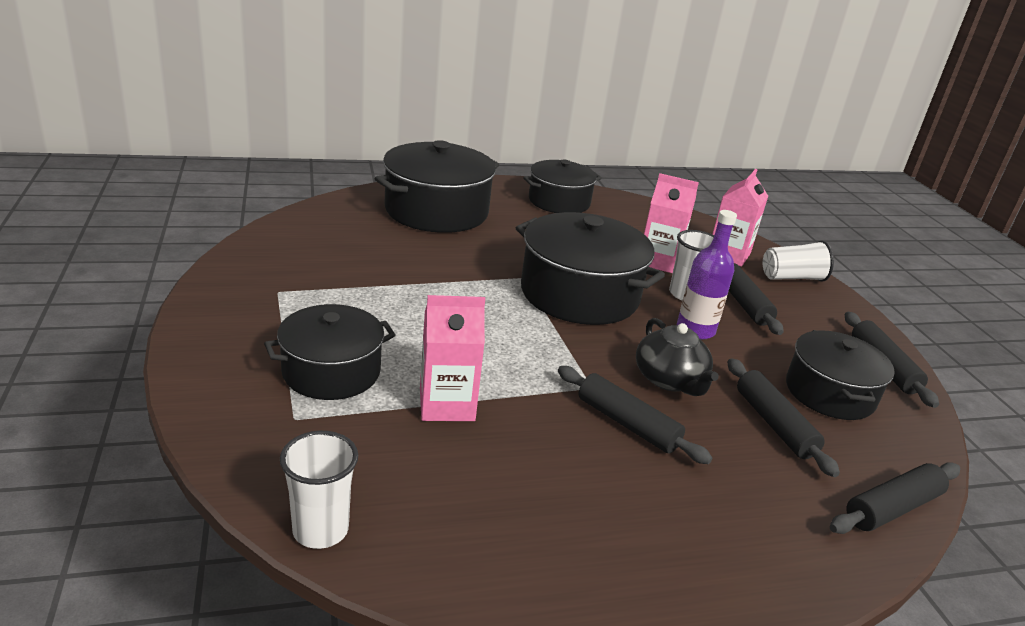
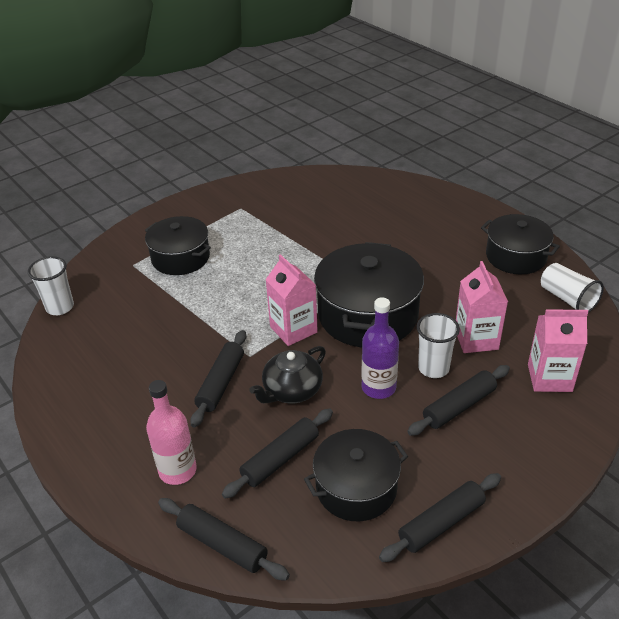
camera: 70 degrees right, 10 degrees up
(436, 211) = (414, 213): black pot -> none
(447, 404) = (183, 306): pink carton -> pink carton (293, 329)
(766, 507) = (177, 470): none -> pink bottle
(792, 278) = (555, 431): white cup -> white cup (567, 299)

